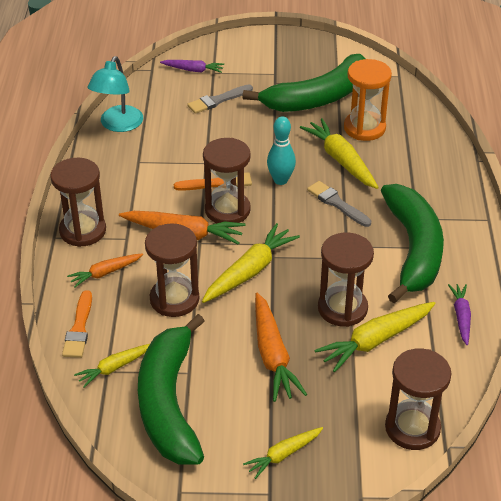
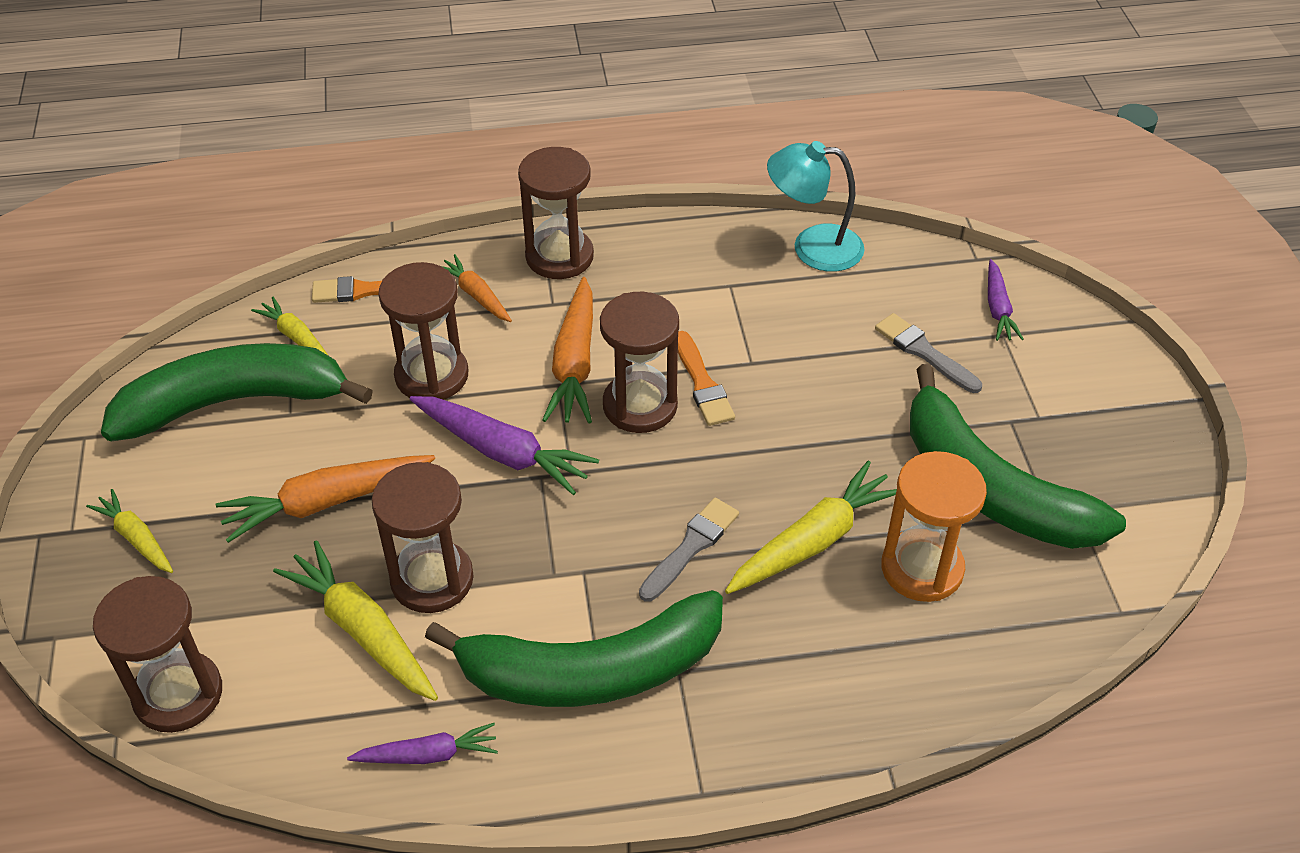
camera: 80 degrees right, 5 degrees up
(250, 271) = (503, 452): yellow carrot -> purple carrot
(280, 180) = (733, 463): turquoise bowling pin -> none

